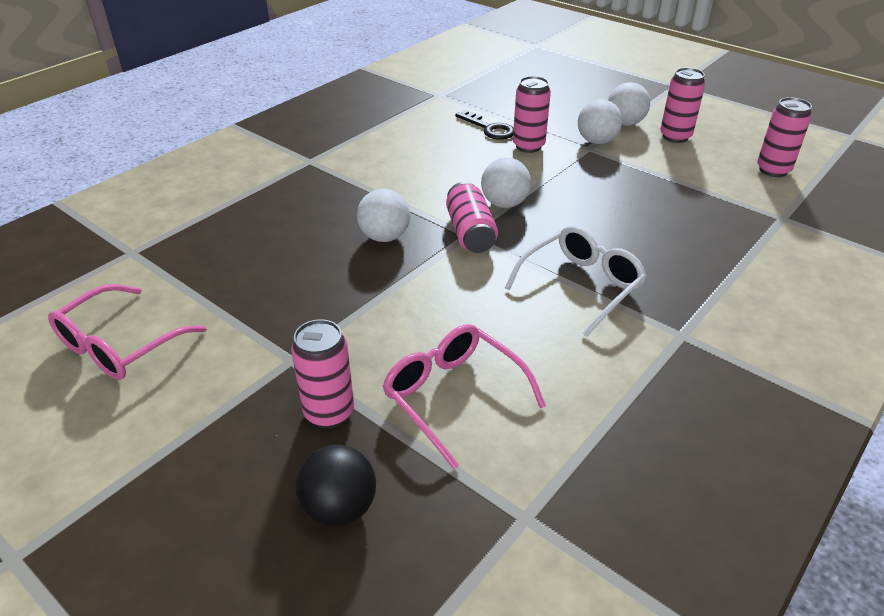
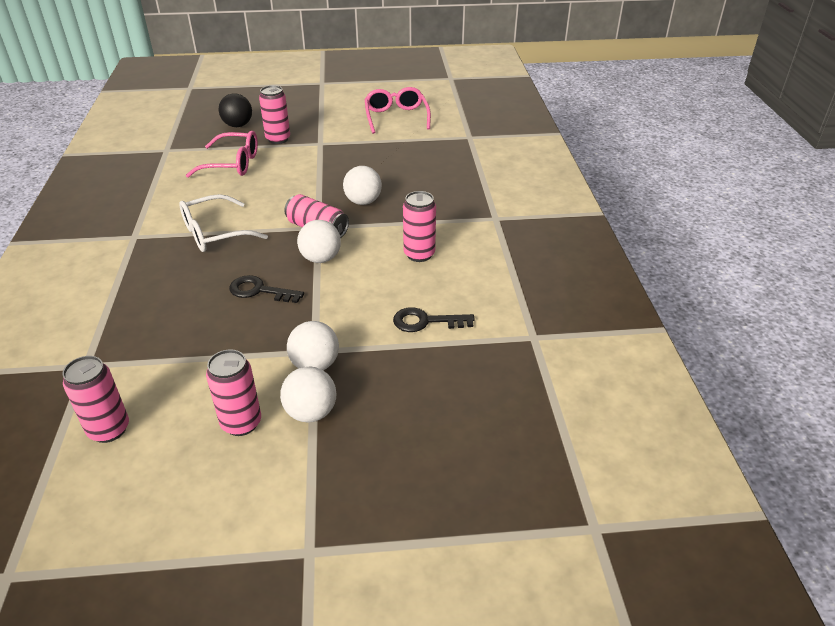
camera: 135 degrees right, 0 degrees up
(528, 146) = (368, 321): pink can -> pink can (419, 254)
(581, 285) = (214, 233): white glasses -> white glasses turned 60 degrees clockwise
(588, 204) = (259, 291): none -> black key

